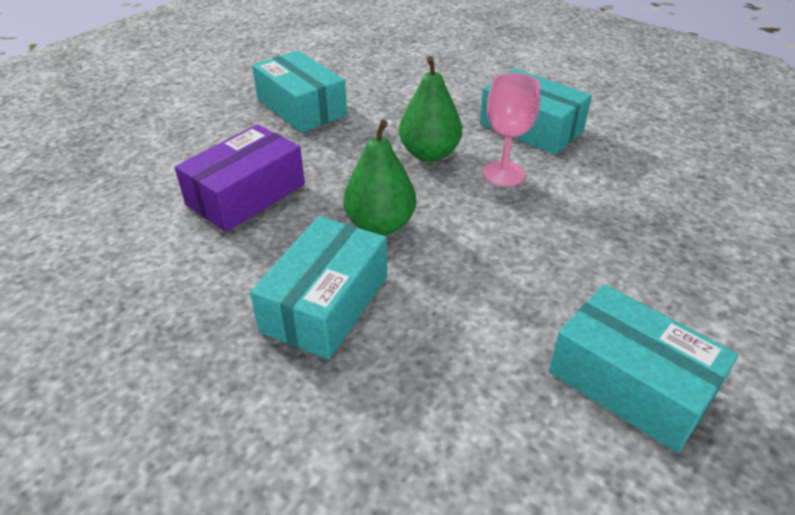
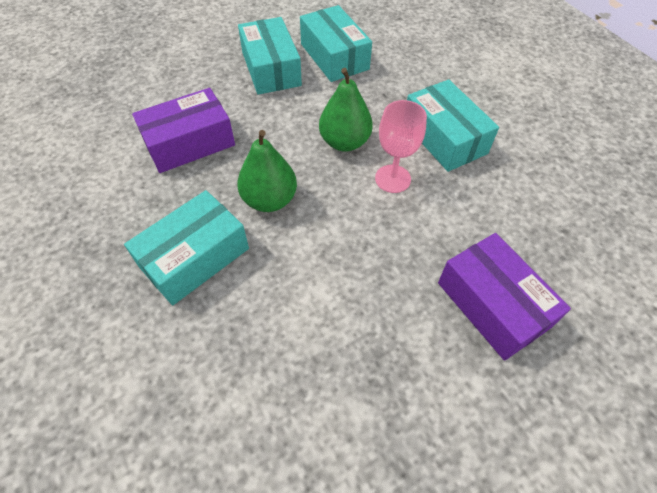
camera: 20 degrees right, 15 degrees up
(630, 383) = (373, 404): turquoise box -> turquoise box (334, 56)
(682, 255) = (492, 304): none -> purple box

